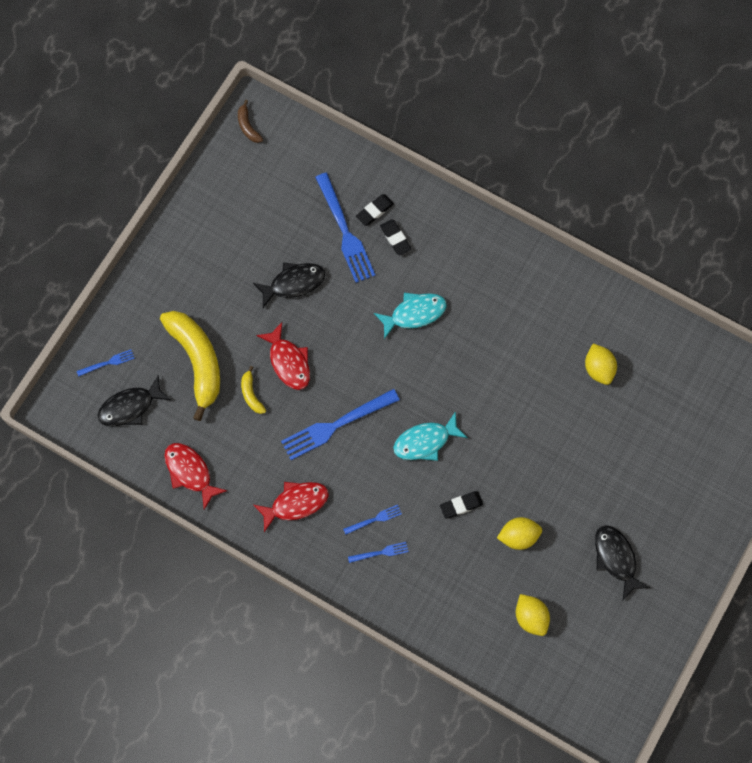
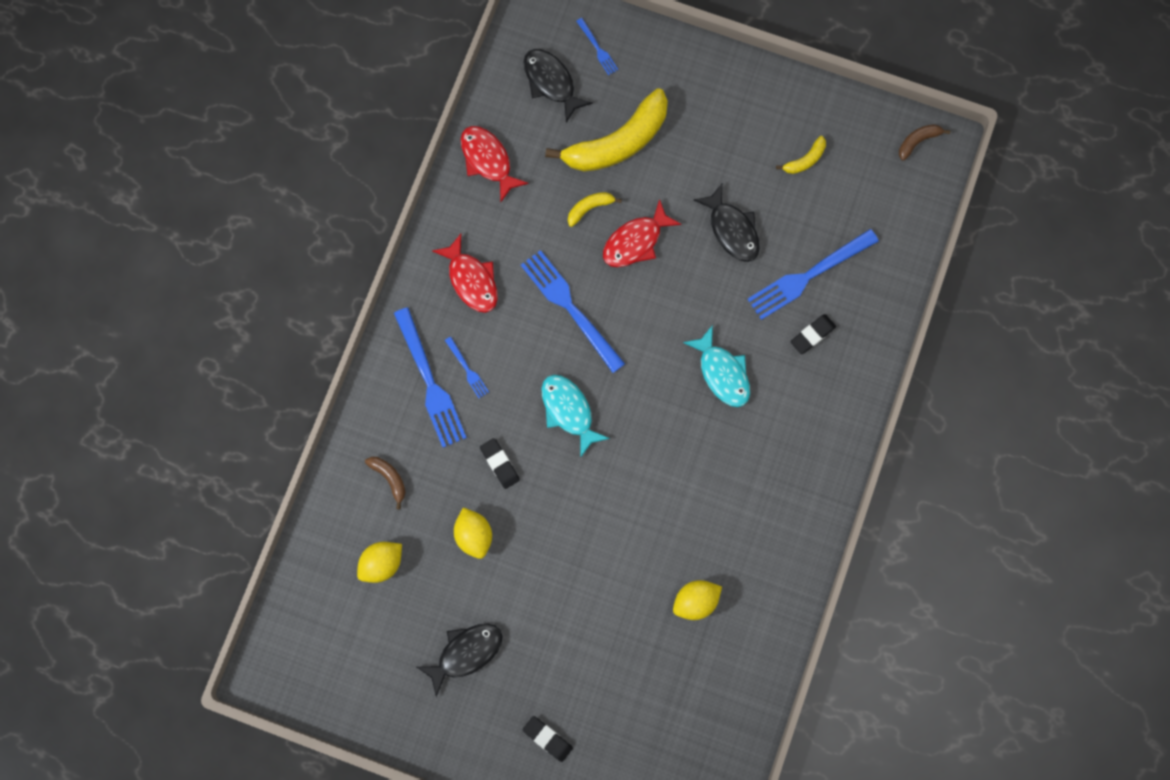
camera: 80 degrees right, 5 degrees up
(190, 472) = (488, 160): red fish -> red fish turned 75 degrees counterclockwise
(245, 215) = (805, 160): none -> yellow banana
(374, 211) = (842, 305): black eraser -> black eraser (547, 738)
(380, 552) = (430, 383): blue fork -> blue fork, size x2.11
(458, 600) = (389, 478): none -> brown banana

